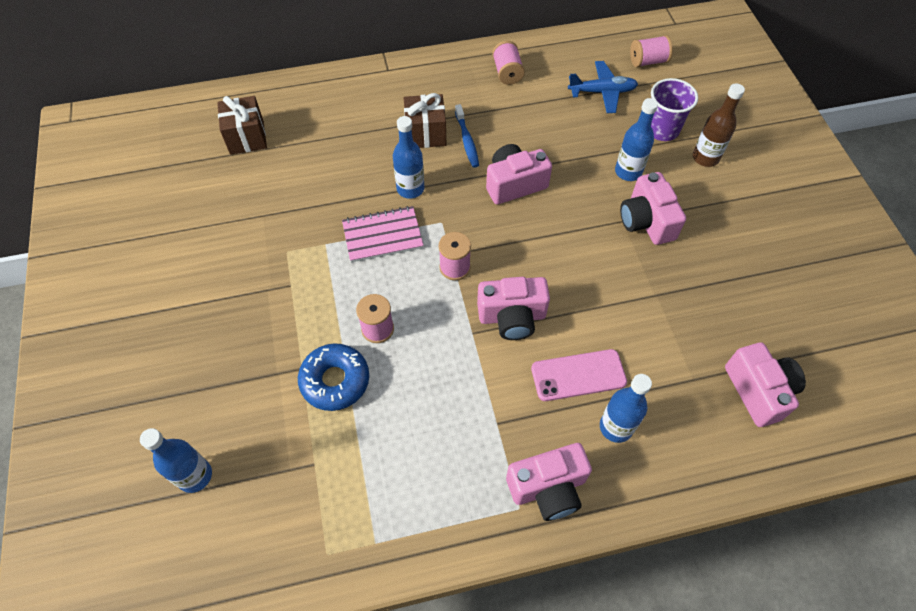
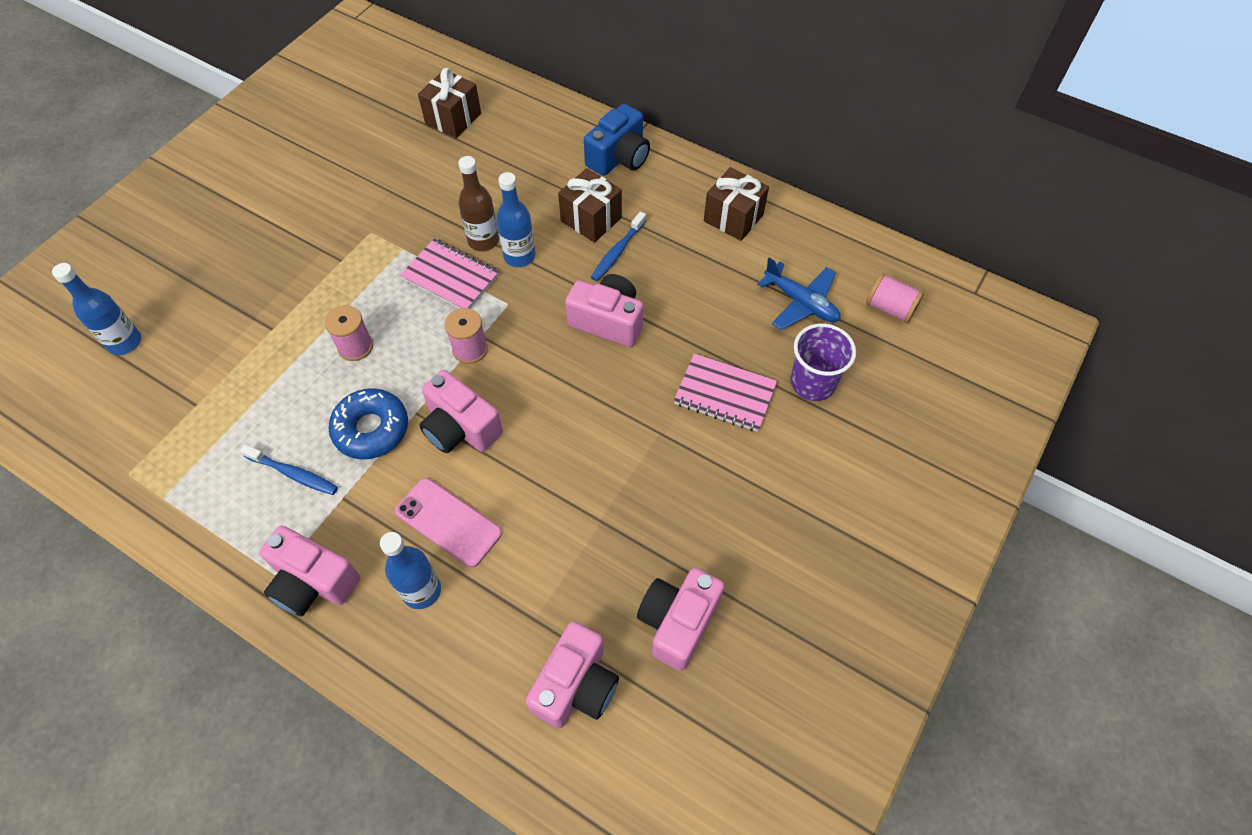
camera: 45 degrees right, 0 degrees up
(335, 381) = (281, 358): blue donut -> blue donut (371, 429)
(394, 85) = (619, 157): none -> blue camera
(446, 440) = (293, 474): none -> blue toothbrush
(507, 72) = (733, 218): pink spool -> brown gift
(628, 172) = (725, 394): blue bottle -> pink notebook
(646, 221) = (680, 451): pink camera -> pink camera (678, 622)
(705, 158) = (820, 444): brown bottle -> brown bottle (483, 241)

